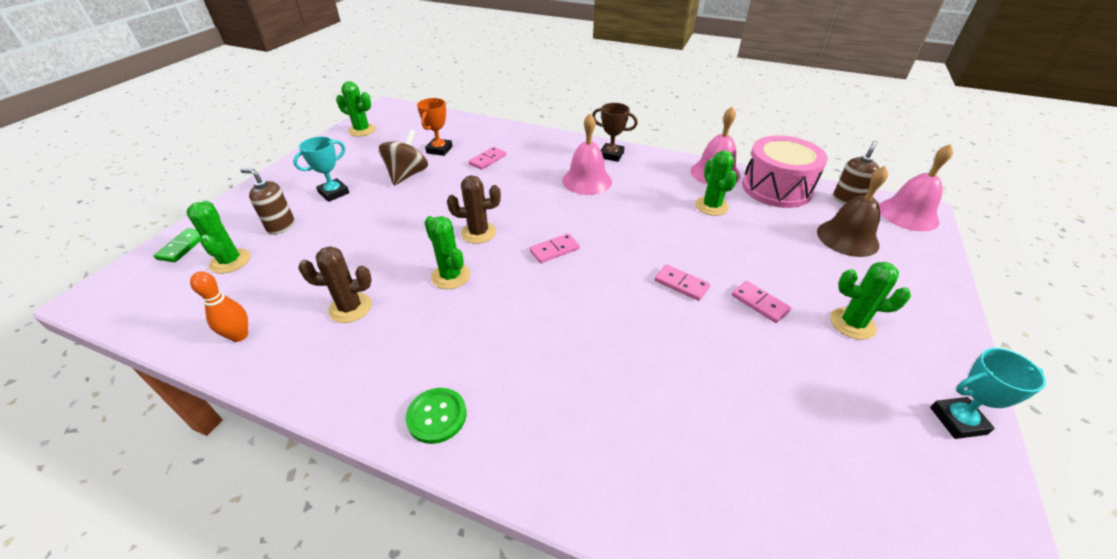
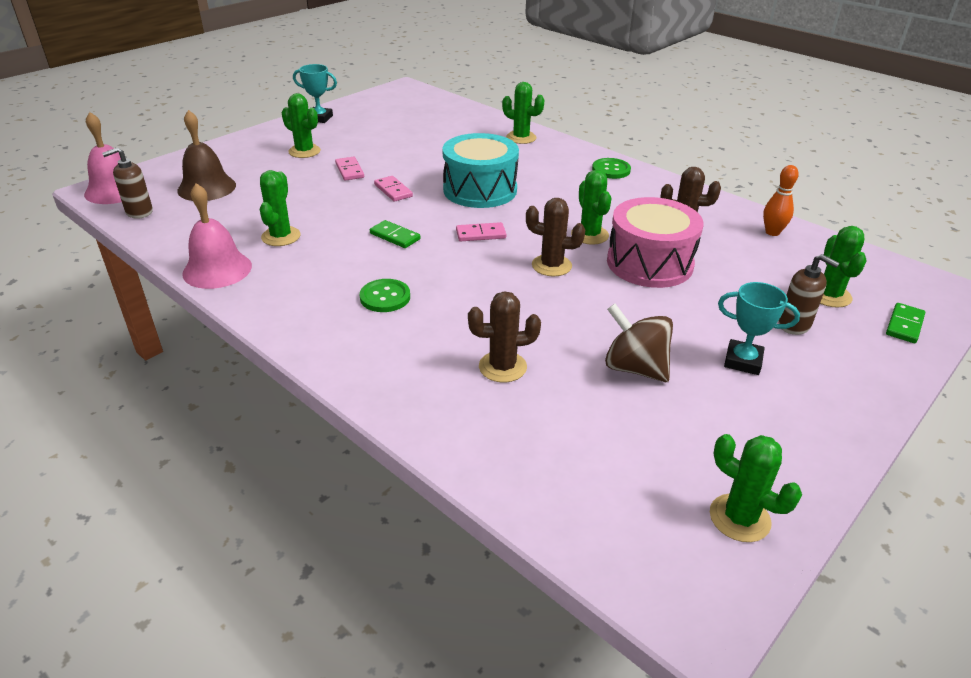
camera: 160 degrees left, 5 degrees down
(334, 193) = (743, 361): turquoise trophy -> turquoise trophy turned 45 degrees clockwise
(407, 175) = (635, 368): brown spinning top -> brown spinning top turned 90 degrees clockwise
(439, 150) = (577, 411): orange trophy -> none
(487, 160) = (502, 367): pink domino -> brown cactus
(587, 181) = (385, 297): pink bell -> green button
(593, 313) = (480, 190): none -> turquoise drum
(608, 476) = (521, 138): none -> green cactus
(611, 155) = (312, 328): brown trophy -> none
(625, 229) = (395, 236): none -> green domino
(776, 188) = (183, 237): pink drum -> pink drum (649, 263)

